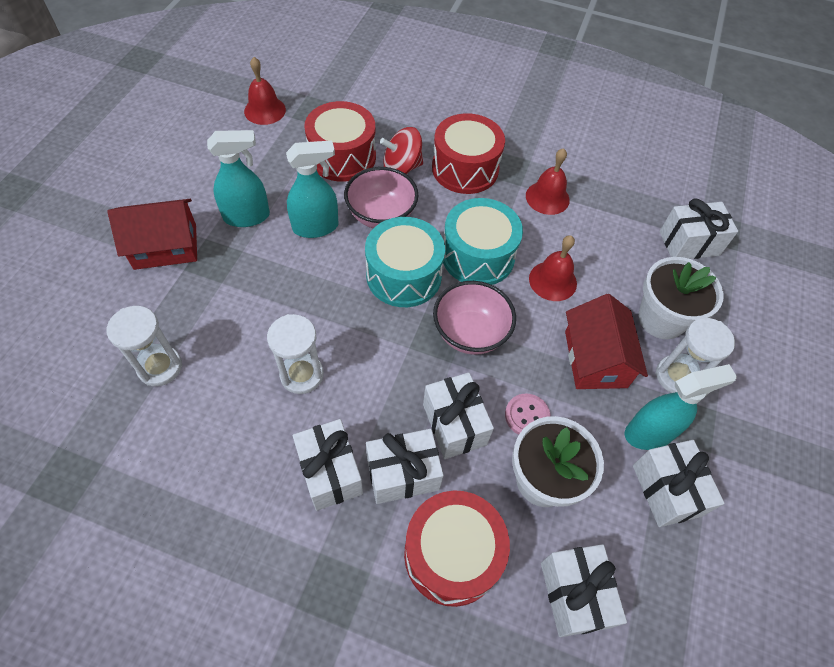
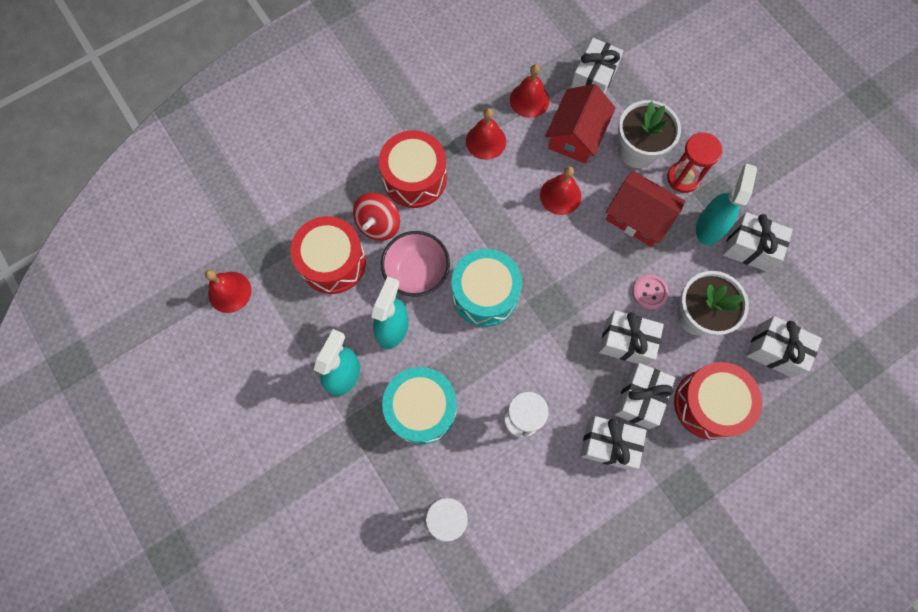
camera: 50 degrees left, 15 degrees up
(165, 246) = (331, 456): red house -> red house (576, 135)
(470, 333) = (565, 282): pink bowl -> none
(478, 256) = (504, 230): turquoise drum -> turquoise drum (421, 409)
(618, 207) = (529, 100): none -> red bell
(676, 376) = (683, 178): white hourglass -> red hourglass

